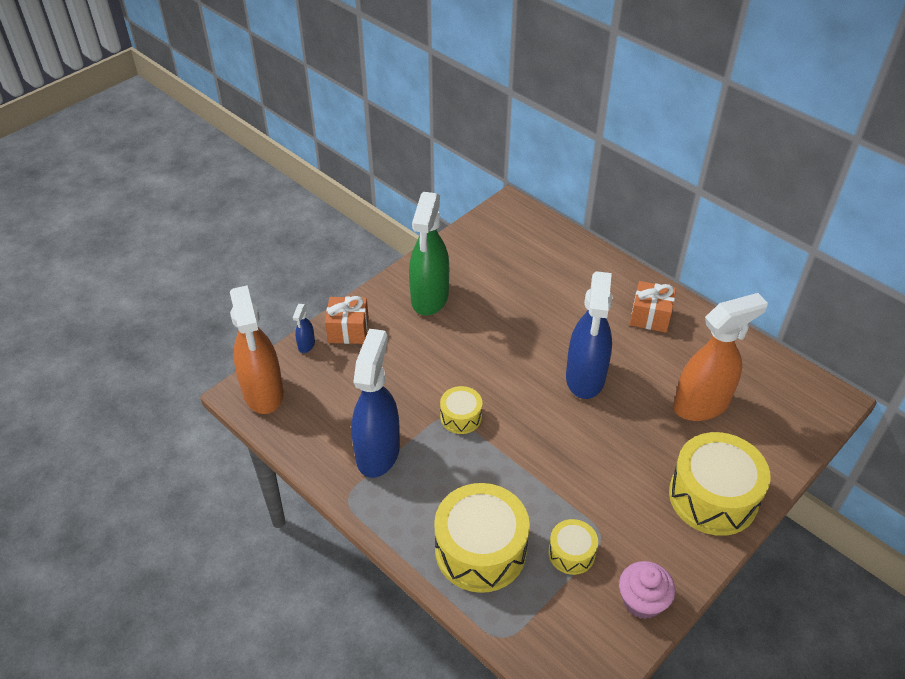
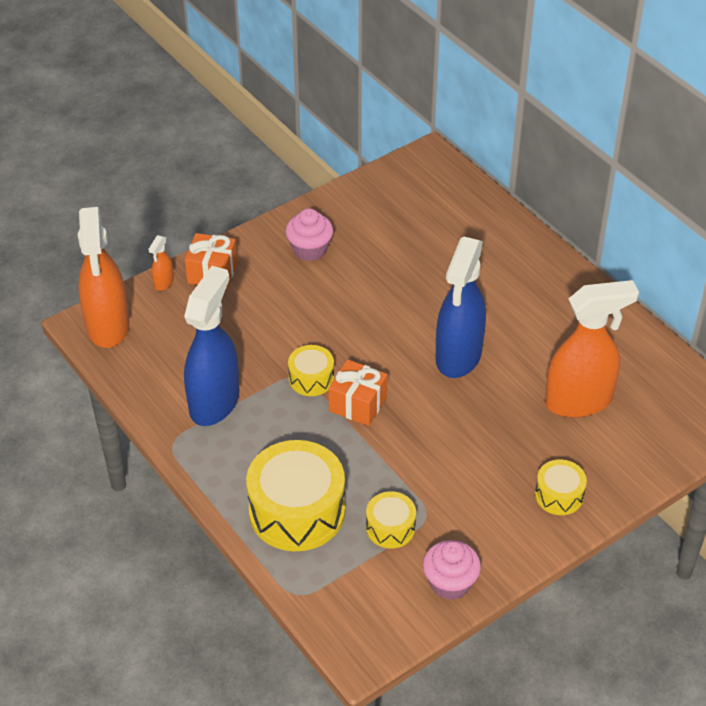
camera: 10 degrees right, 0 degrees up
(306, 345) = (163, 283): blue spray bottle -> orange spray bottle
(429, 298) = (309, 249): green spray bottle -> pink cupcake
(650, 317) = (552, 300): orange gift -> orange gift (357, 404)
(713, 497) = (559, 495): yellow drum -> yellow drum, size x0.51

